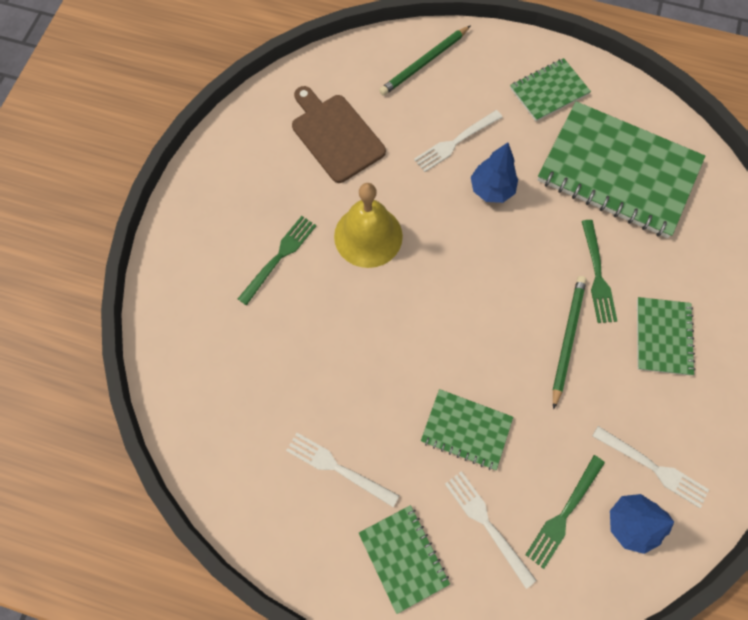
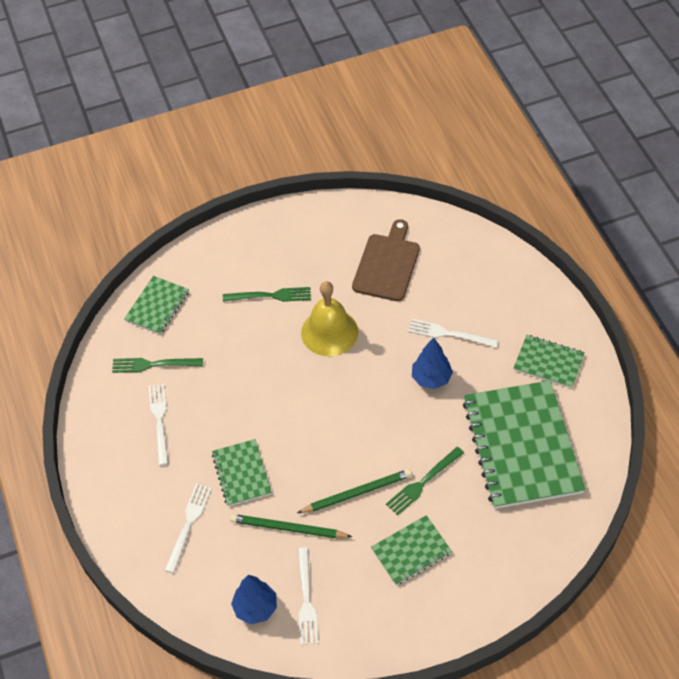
camera: 55 degrees right, 15 degrees down
(403, 557) = (132, 491): green notebook -> green notebook (157, 306)
(424, 63) = (495, 275): green pencil -> green pencil (288, 528)
(563, 515) = (229, 564): green fork -> green fork (152, 364)

